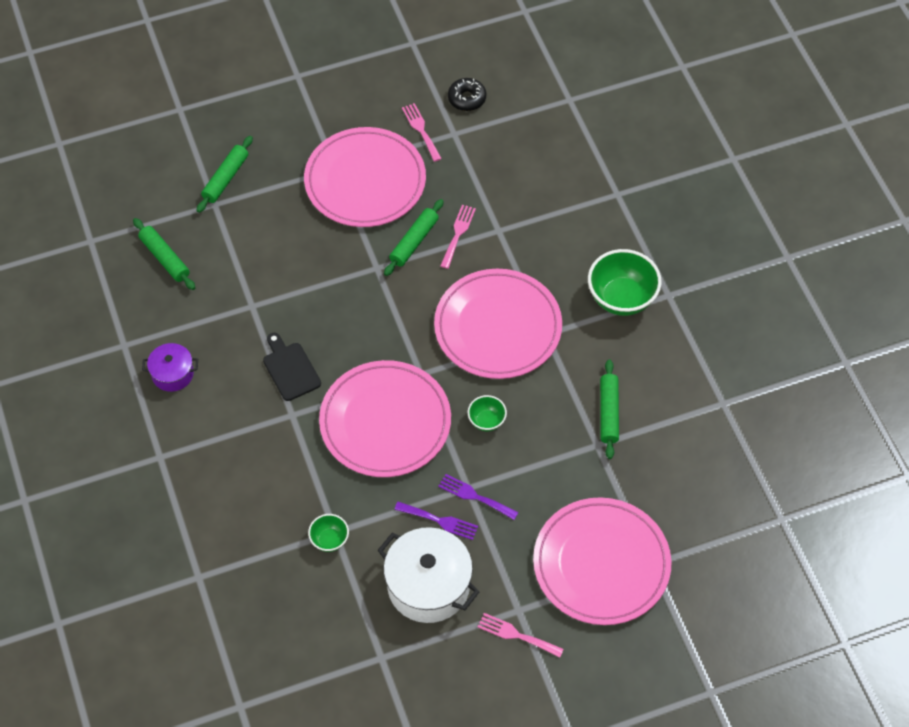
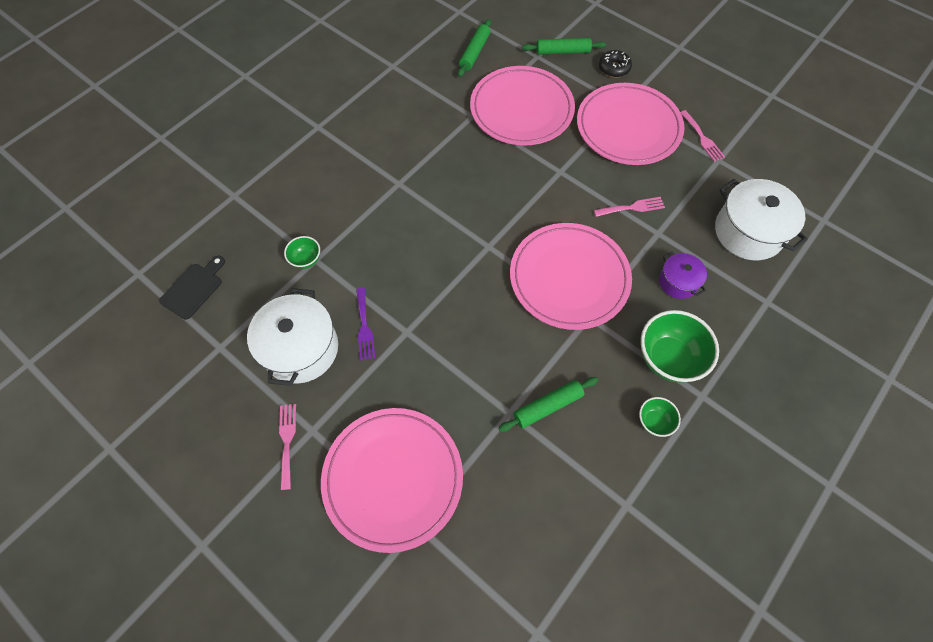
camera: 60 degrees right, 5 degrees up
(172, 374) = (387, 101): purple pot -> purple pot (678, 282)
(290, 369) = (436, 163): black cutting board -> black cutting board (194, 289)
(385, 422) = (430, 244): pink plate -> pink plate (521, 109)
(414, 241) = (601, 183): green rolling pin -> none
(421, 130) = (702, 138): pink fork -> pink fork turned 120 degrees clockwise
(467, 98) = (757, 152): black donut -> black donut (614, 68)
(474, 496) = (401, 341): purple fork -> none
(486, 421) = (477, 314): green bowl -> green bowl (654, 421)
(543, 162) = (748, 232): none -> white pot

